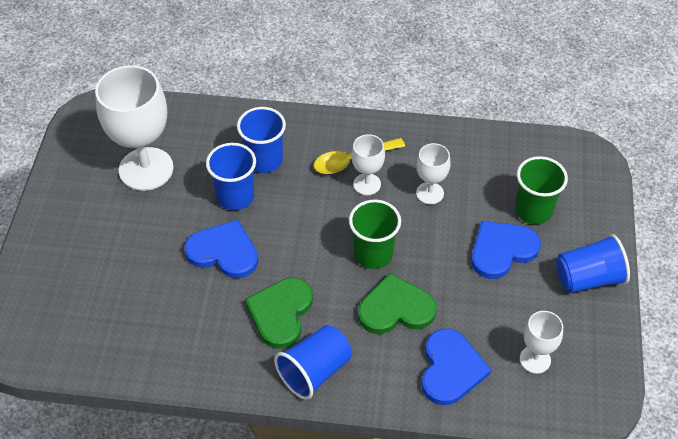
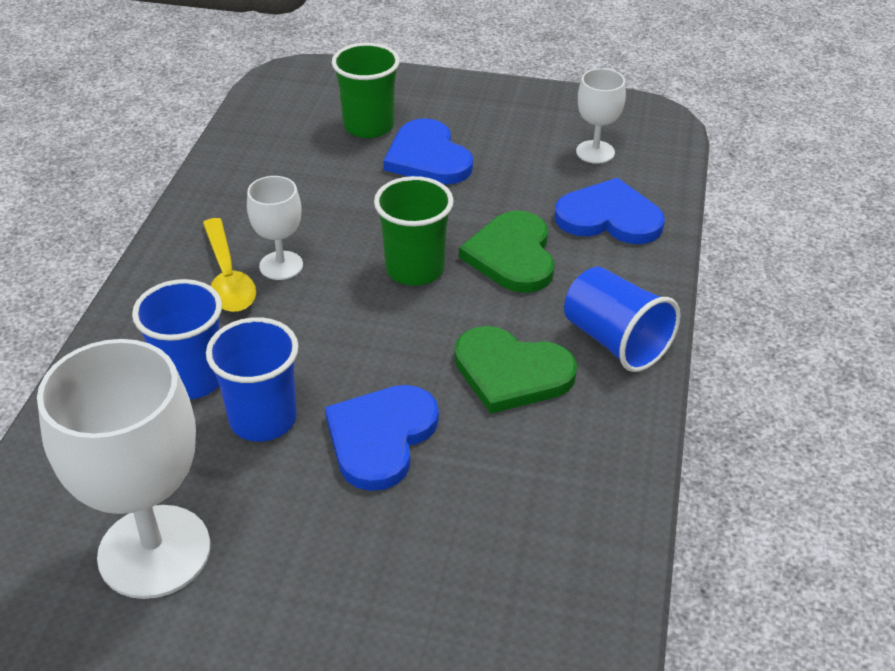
camera: 85 degrees left, 10 degrees down
(430, 193) = (316, 207): white goblet -> none
(588, 278) = (480, 101): blue cup -> none

